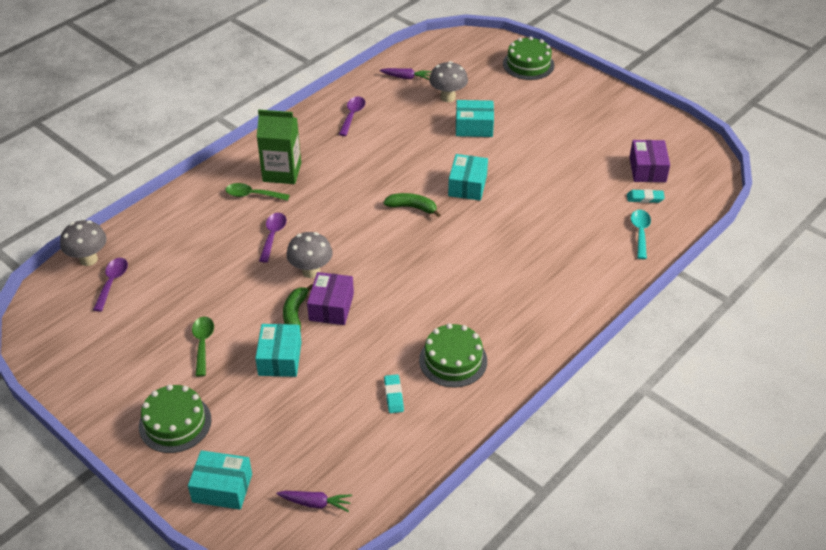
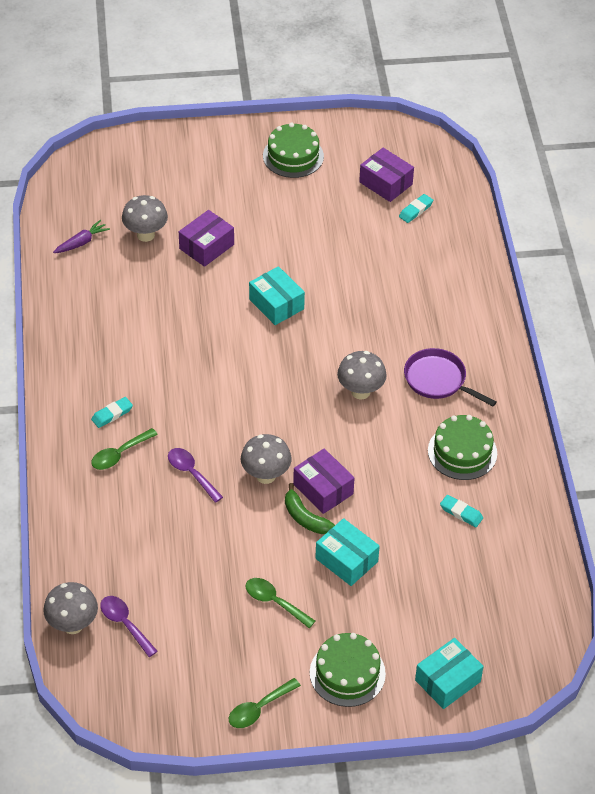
camera: 50 degrees left, 5 degrees up
(98, 394) = (259, 709): none -> green spoon
(282, 172) = (112, 414): green carton -> turquoise eraser
(315, 503) = (519, 630): purple carrot -> none
(352, 115) = (90, 315): purple spoon -> none
(412, 207) = (262, 358): green banana -> none
(442, 272) = (360, 392): none -> grey mushroom
(474, 127) = (206, 247): turquoise box -> purple box
(504, 305) = (438, 380): none -> purple pan
(528, 64) = (166, 151): green cake -> green cake (293, 156)
(640, 233) = (449, 243): turquoise spoon -> none

